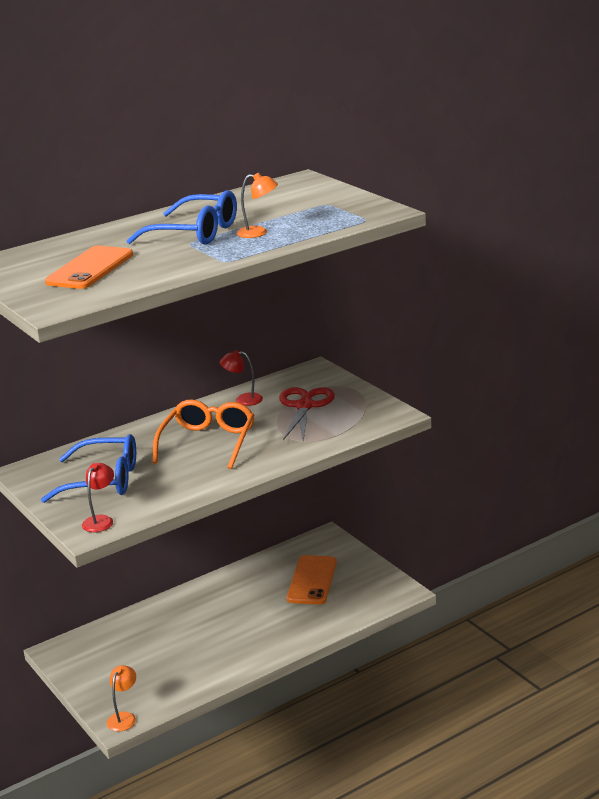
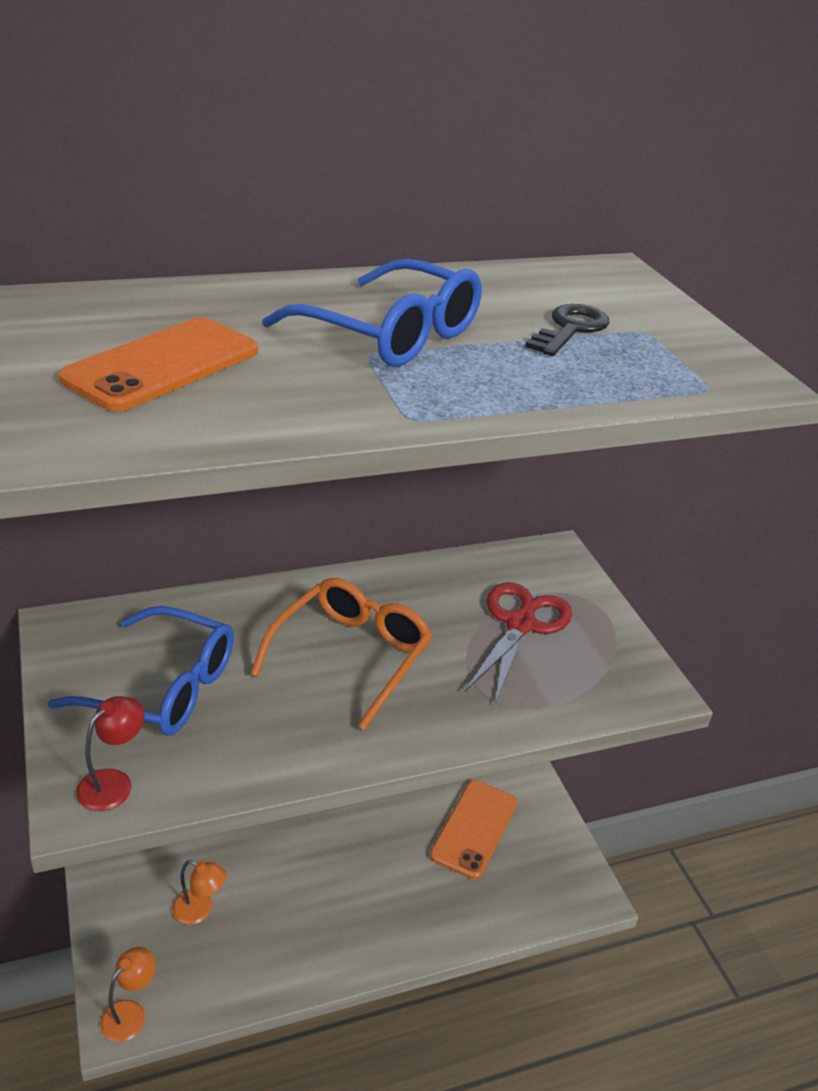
camera: 10 degrees right, 10 degrees up
(243, 399) = (435, 582): red lamp -> none
(258, 233) = (502, 364): orange lamp -> orange lamp (200, 911)
(287, 211) = (570, 329): none -> black key

